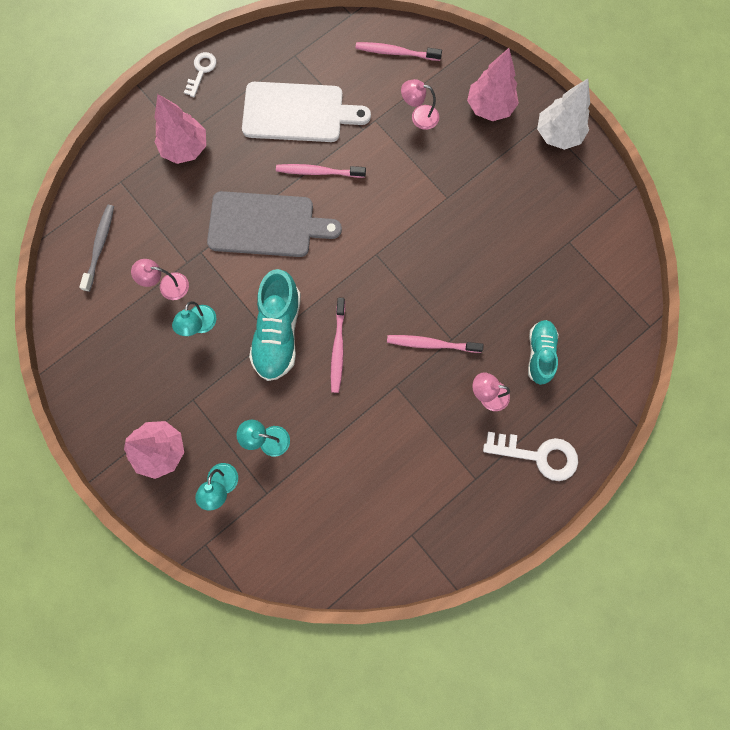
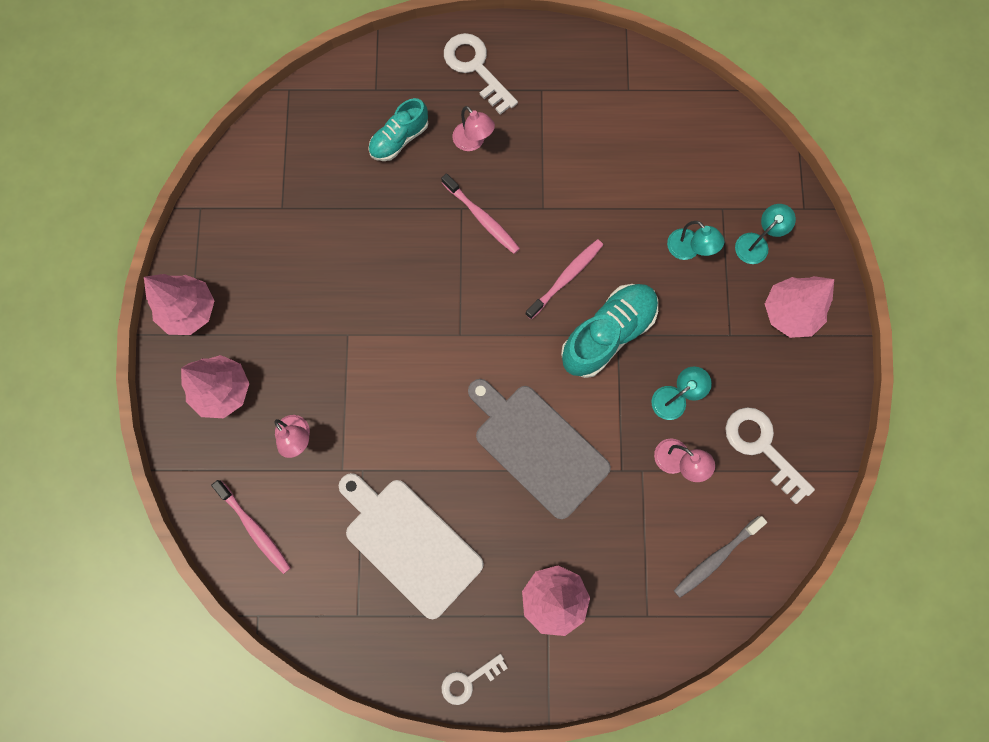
camera: 140 degrees left, 0 degrees up
(117, 338) = (762, 447): none -> white key
(318, 172) = (443, 460): pink toothbrush -> none
(558, 134) = (190, 311): white tree -> pink tree

